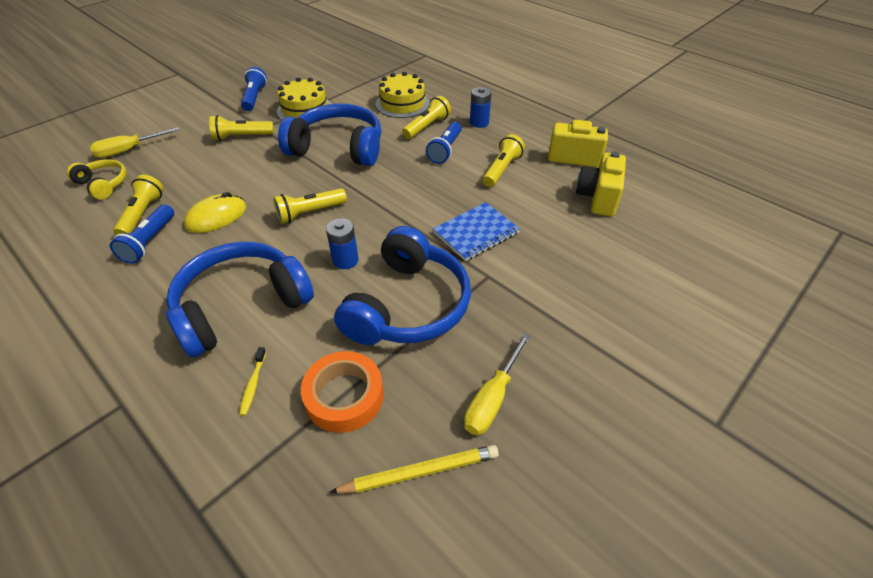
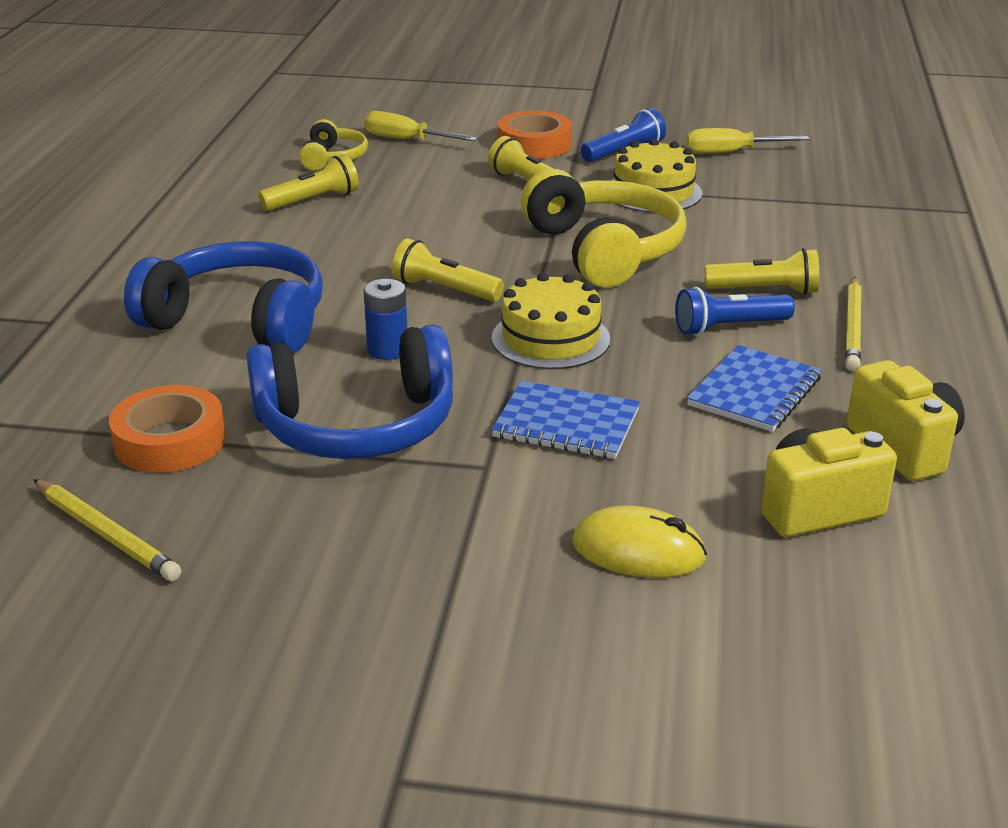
camera: 55 degrees right, 15 degrees down
(149, 242) = (276, 225): blue flashlight -> none
(204, 116) = (534, 144): none -> orange tape
(216, 217) = (362, 239): yellow mouse -> yellow mouse (638, 550)
(253, 385) = (136, 378): yellow toothbrush -> none
(338, 148) = (605, 250): blue headphones -> yellow headphones
(402, 104) = (792, 249): yellow cake -> yellow cake (550, 338)
(479, 123) = (852, 327): blue battery -> yellow pencil
(492, 398) = (260, 549): yellow screwdriver -> yellow screwdriver (731, 152)
(501, 169) = (754, 392): yellow flashlight -> blue notebook

